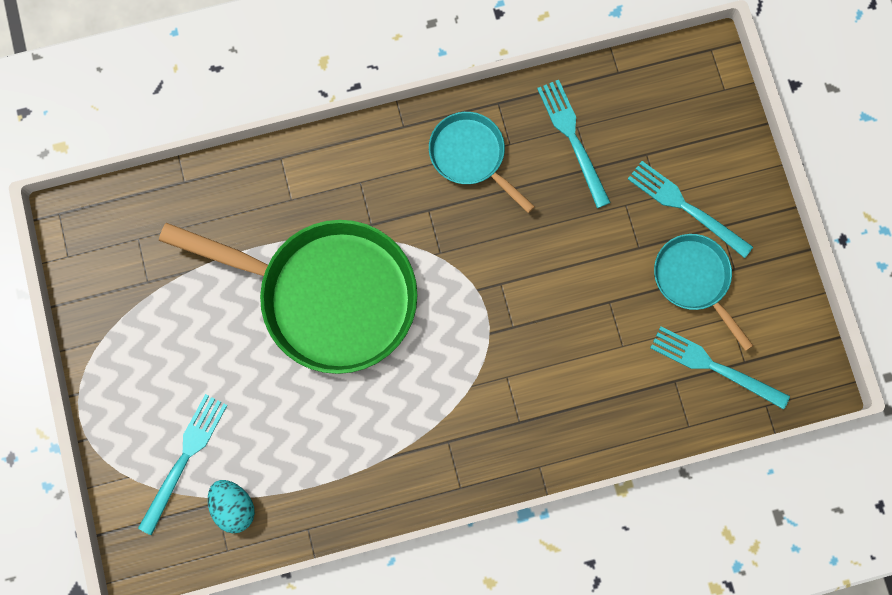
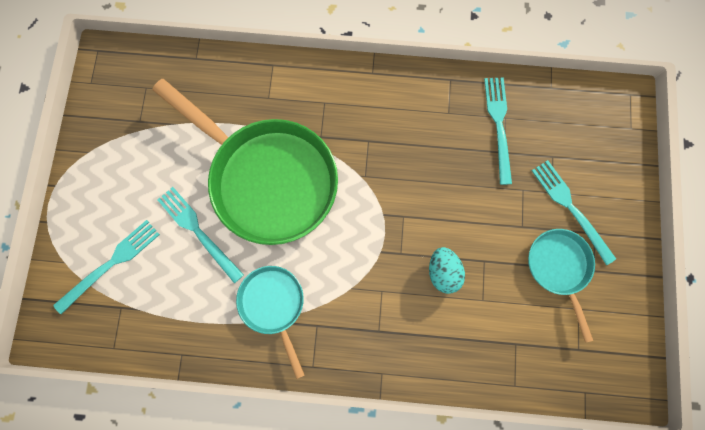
camera: 20 degrees right, 0 degrees up
(234, 507) = (132, 315): turquoise egg -> turquoise egg (443, 272)
(471, 156) = (415, 112): turquoise pan -> turquoise pan (274, 305)
(714, 366) = (552, 344): turquoise fork -> turquoise fork (198, 231)

